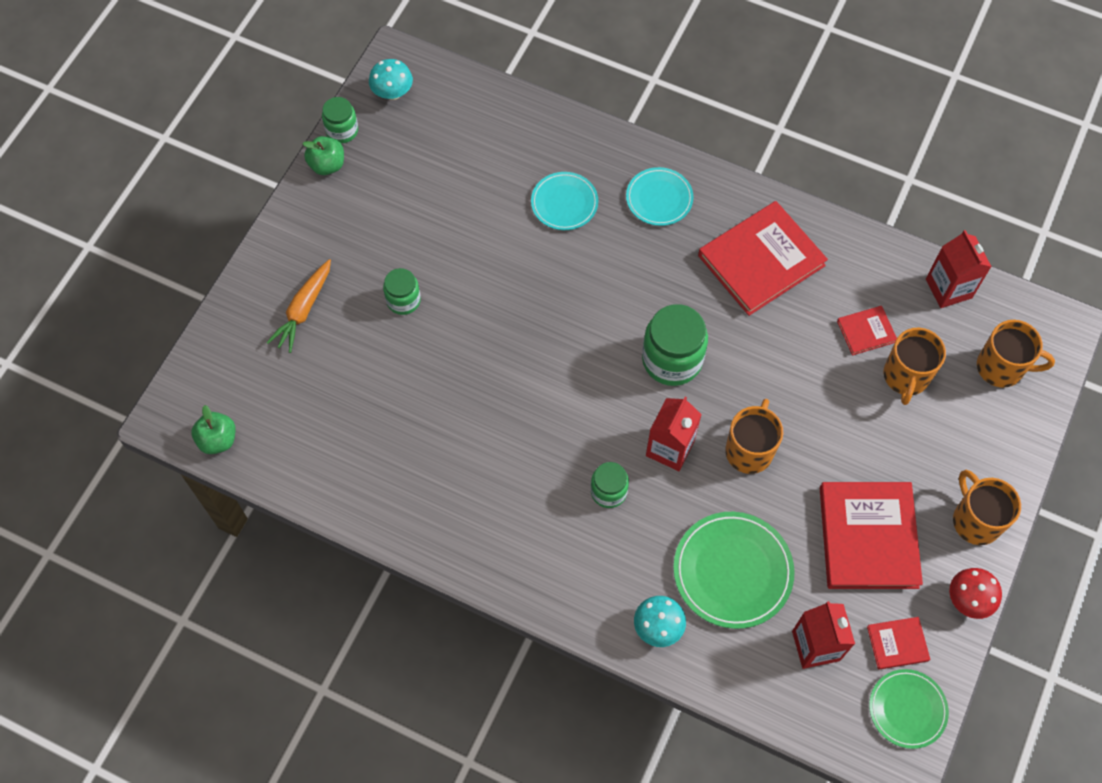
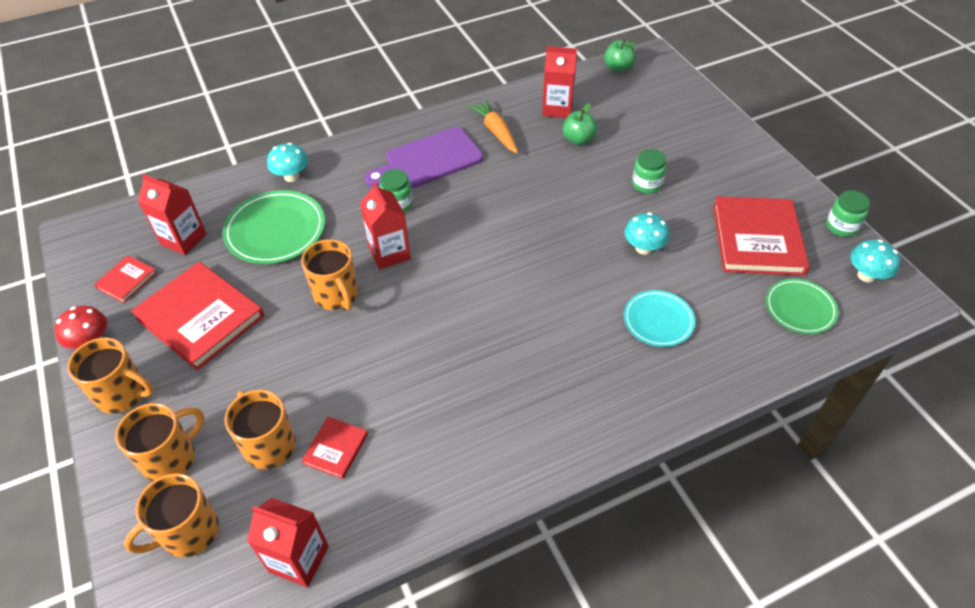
camera: 130 degrees right, 15 degrees down
(303, 310) = (682, 137): orange carrot -> orange carrot (496, 132)
(327, 165) = (809, 203): green apple -> green apple (578, 139)
(343, 452) = (557, 108): none -> red carton
(491, 256) = (643, 248): none -> turquoise mushroom
(525, 514) = (429, 160): none -> purple cutting board
(659, 198) = (607, 389): turquoise plate -> none
(672, 360) = (452, 298): green jar -> none
(761, 260) = (477, 421): red book -> red book (757, 239)
(907, 709) = (92, 256): green plate -> green plate (800, 308)
(977, 431) = (171, 458): none -> orange mug

